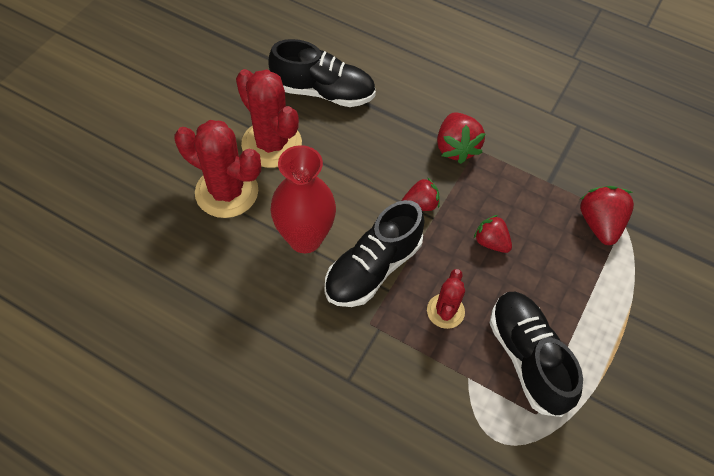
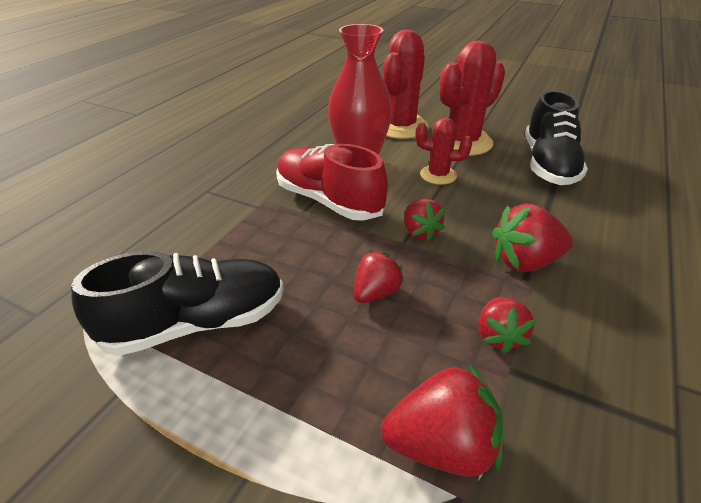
camera: 90 degrees right, 20 degrees down
(373, 268) = (328, 201): black shoe -> red shoe
(445, 311) = (273, 251): red cactus -> red cactus (438, 175)
(525, 181) = (499, 336): none -> red strawberry

